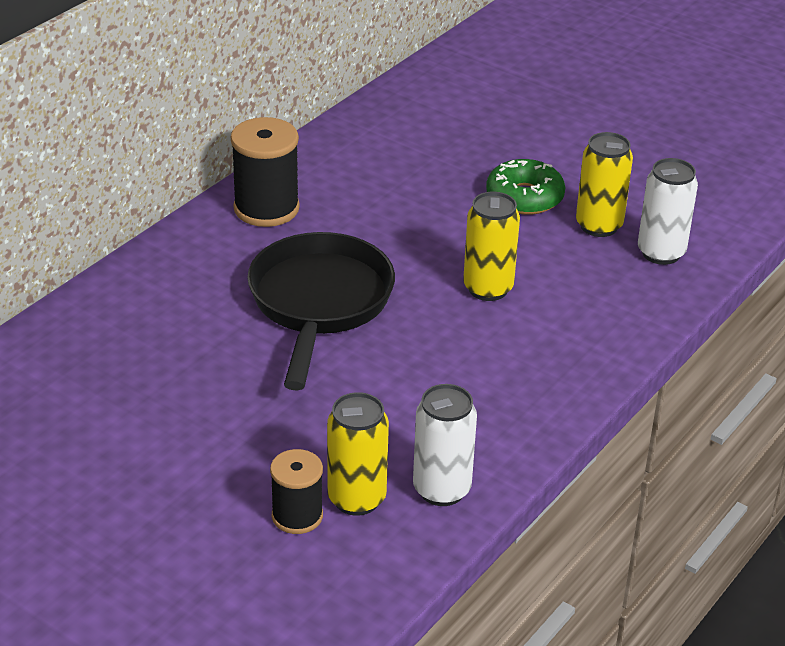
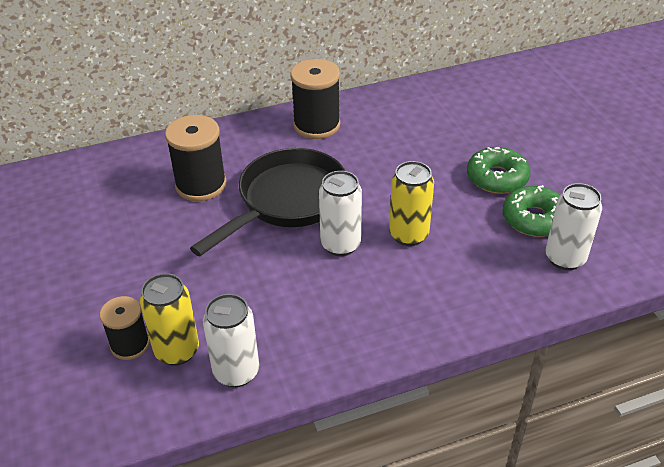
camera: 35 degrees right, 5 degrees up
(195, 324) = (201, 185): none -> black spool
(425, 326) = (340, 245): none -> white can
(599, 226) = (534, 219): yellow can -> green donut

